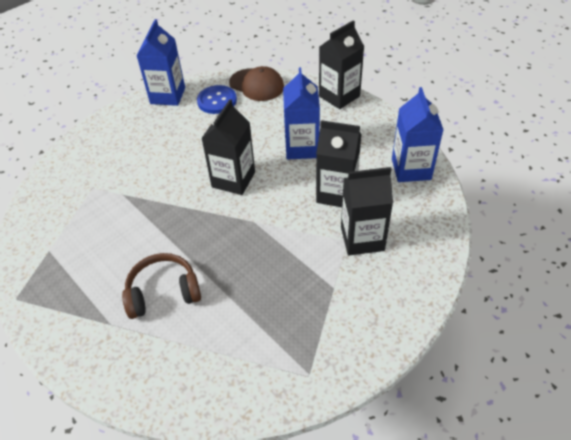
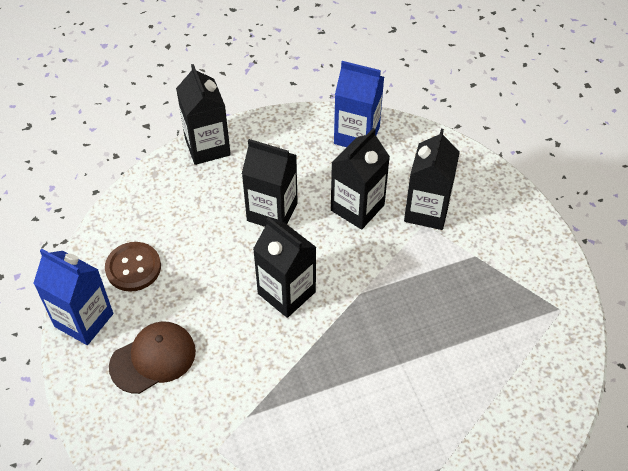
camera: 70 degrees left, 5 degrees up
(163, 292) = (419, 406): brown headphones -> none
(217, 101) = (133, 268): blue button -> brown button
(256, 85) = (130, 216): brown cap -> brown cap (153, 358)
(302, 147) = (272, 212): blue carton -> black carton

